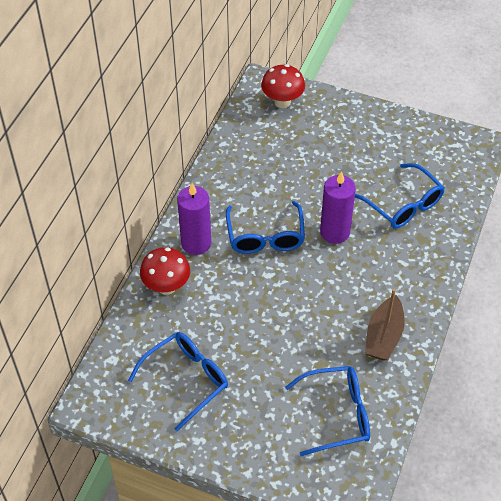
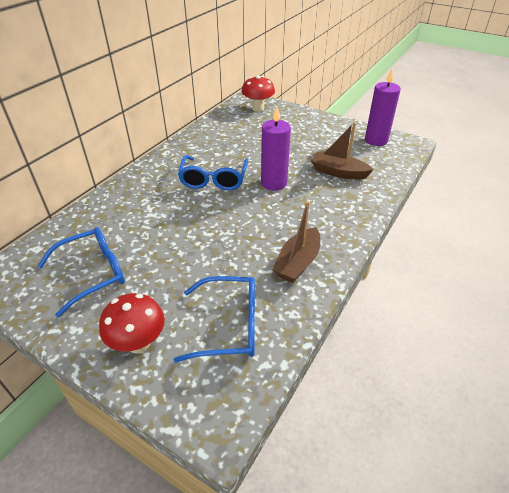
camera: 10 degrees right, 10 degrees down
(166, 287) = (114, 202): red mushroom -> red mushroom (138, 343)
(196, 243) = (154, 178): purple candle -> purple candle (376, 140)
(404, 205) = (338, 172): blue glasses -> brown boat

